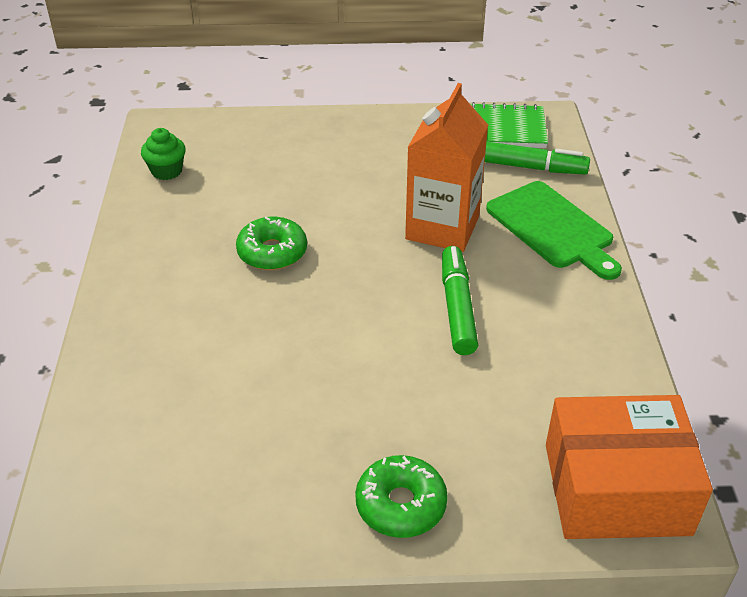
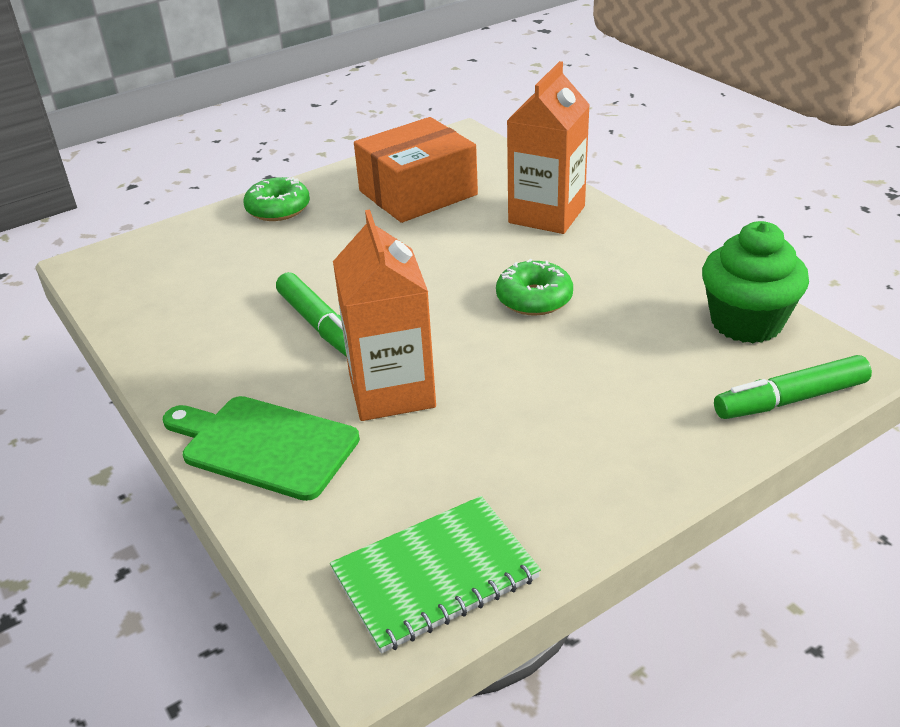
camera: 150 degrees right, 5 degrees down
(152, 335) = (546, 214): none -> orange carton
(167, 171) = (746, 322): green cupcake -> green cupcake, size x1.80
(528, 167) = (342, 524): green marker -> green marker (790, 399)
(616, 488) = (129, 265): orange box -> orange box (418, 193)

